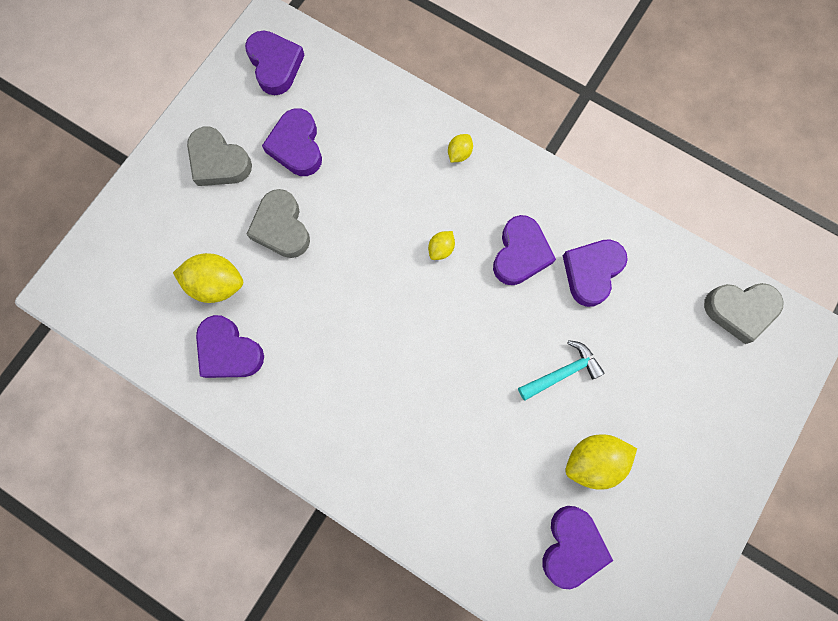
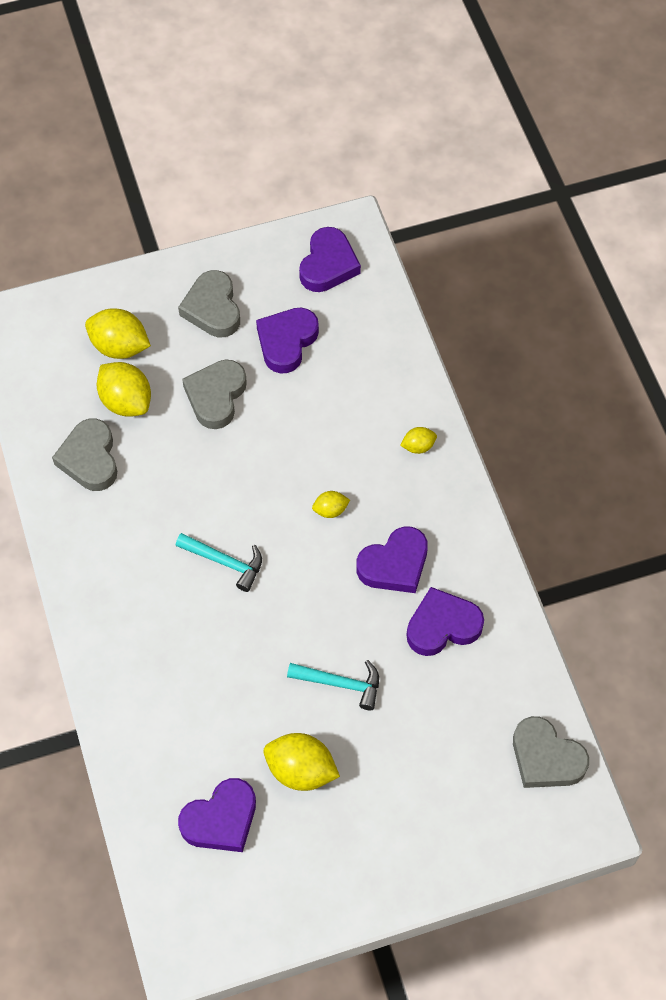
camera: 40 degrees right, 15 degrees down
(173, 245) = (120, 347): none -> yellow lemon
(229, 351) = (90, 459): purple heart -> grey heart
(401, 349) = (225, 562): none -> turquoise hammer

